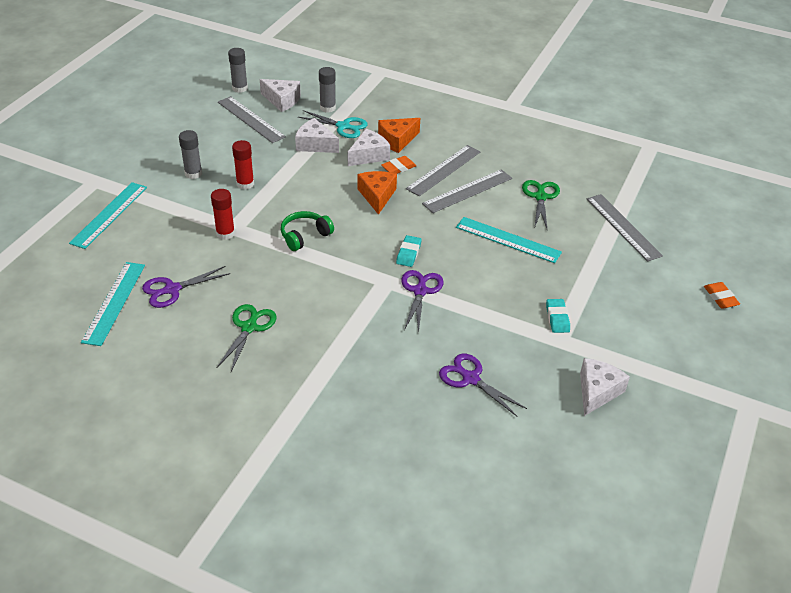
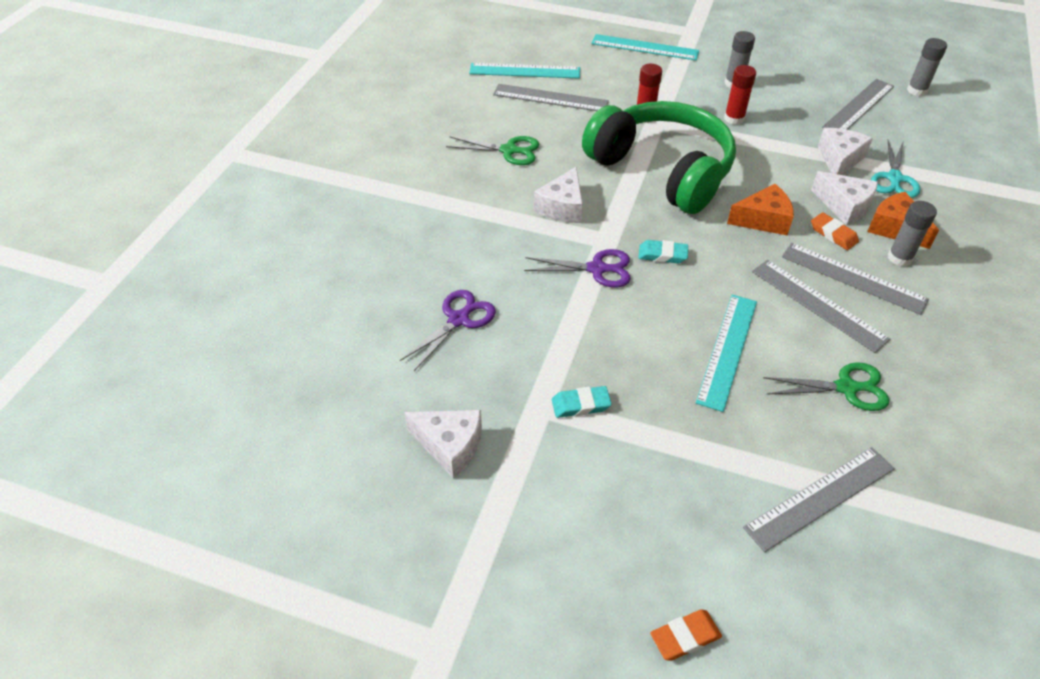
camera: 85 degrees right, 5 degrees up
(172, 289) = (550, 98): purple scissors -> grey ruler
(282, 100) = (915, 124): white cheese -> white cheese (562, 207)
(305, 236) = (662, 170): green headphones -> green headphones, size x2.41
(327, 108) = (926, 161): grey glue stick -> grey glue stick (899, 258)

